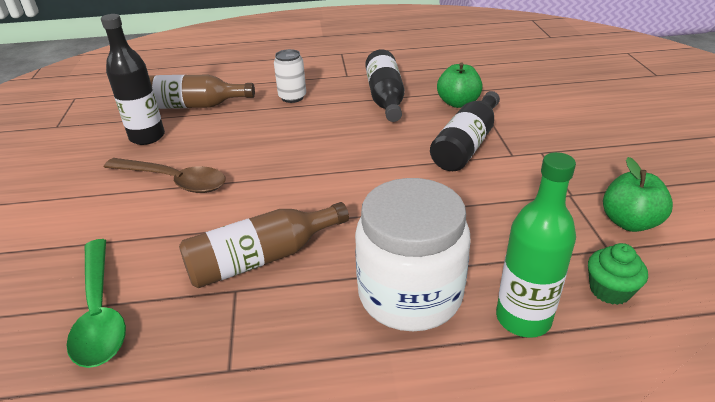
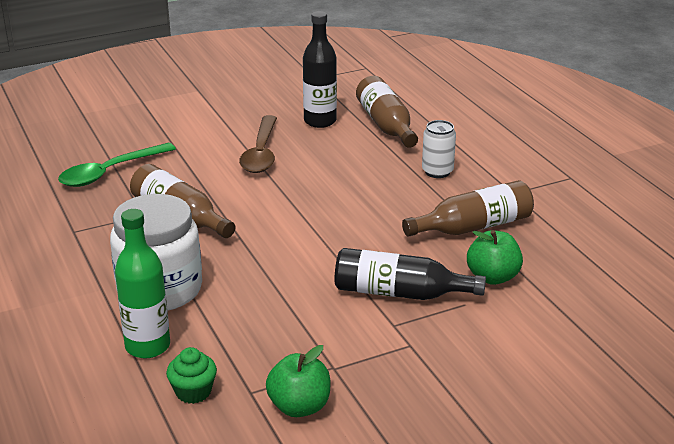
camera: 70 degrees right, 5 degrees down
(385, 98) = (473, 227): black bottle -> brown bottle

